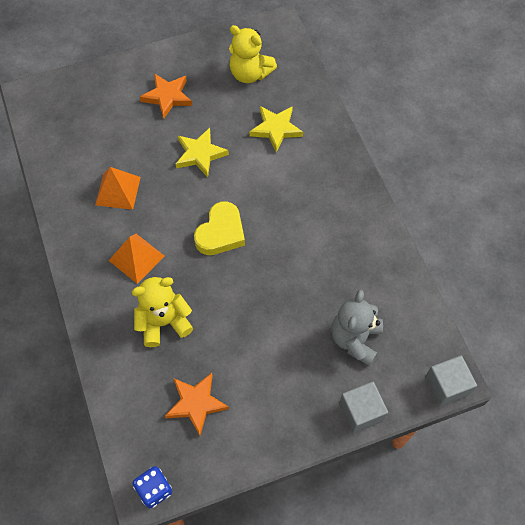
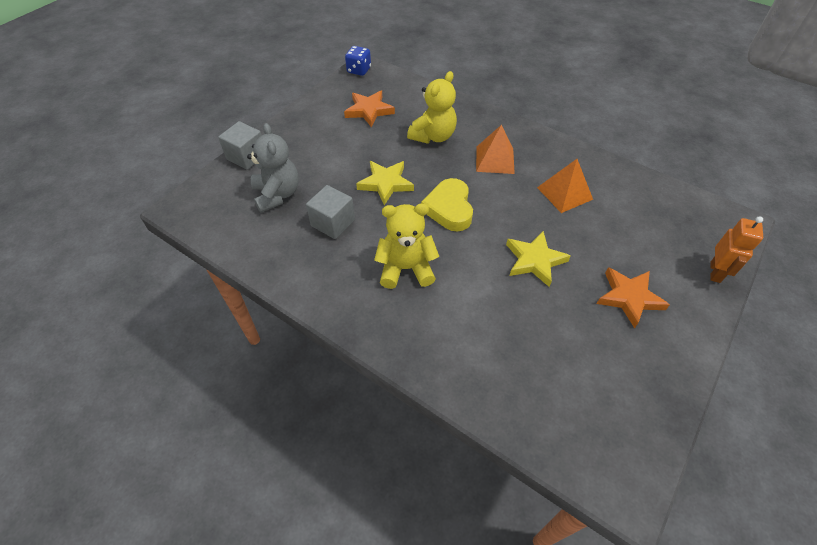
camera: 145 degrees right, 10 degrees down
(93, 78) = (715, 272): none -> orange robot
(250, 73) = (582, 383): yellow teddy bear -> yellow teddy bear (406, 268)
(276, 129) = (489, 331): yellow star -> yellow star (386, 183)
(446, 386) = (182, 201): grey cube -> grey cube (333, 223)

